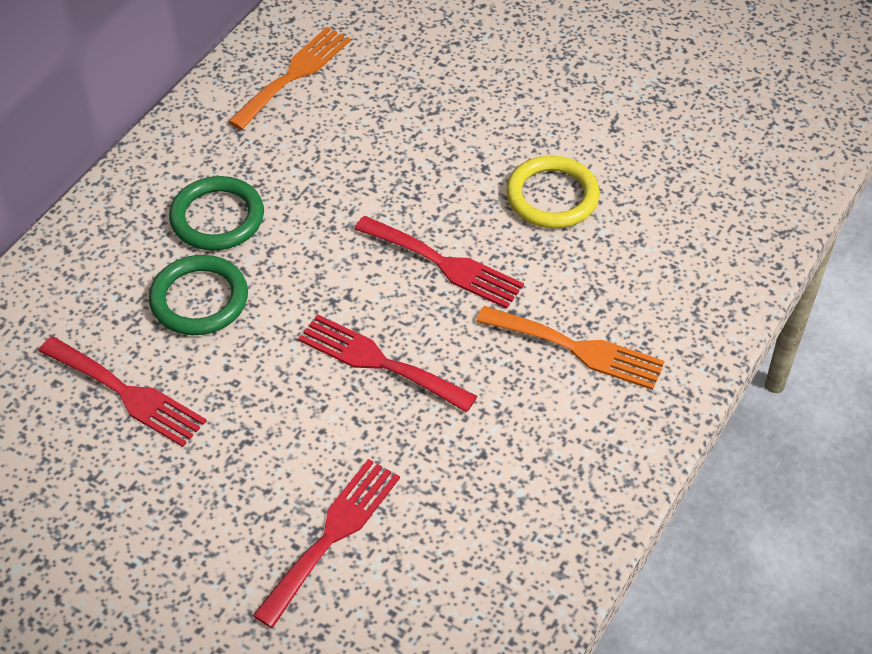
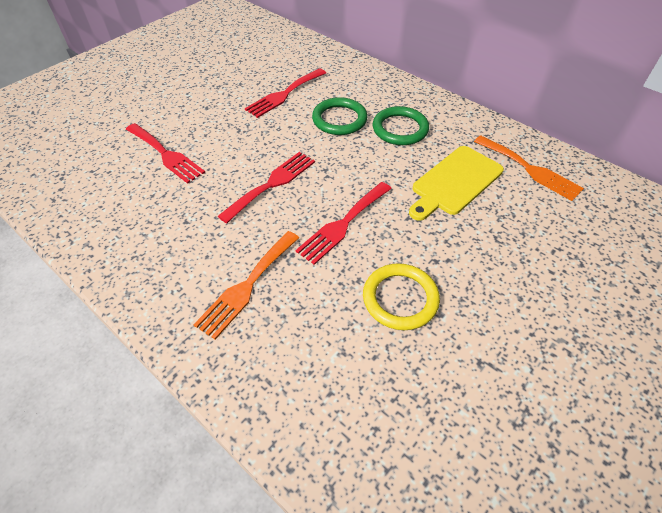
camera: 100 degrees right, 0 degrees up
(335, 151) = (454, 182): none -> yellow cutting board

